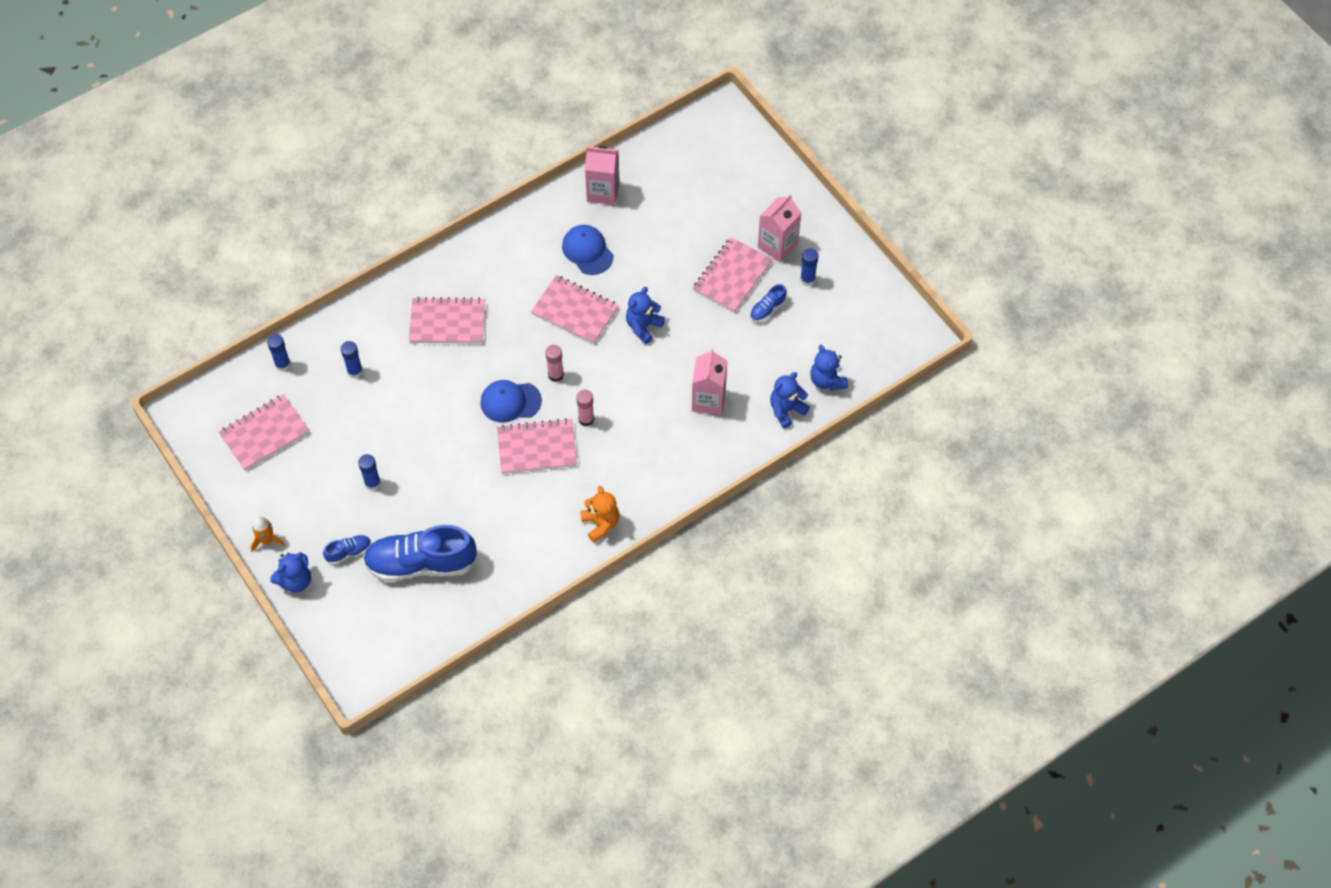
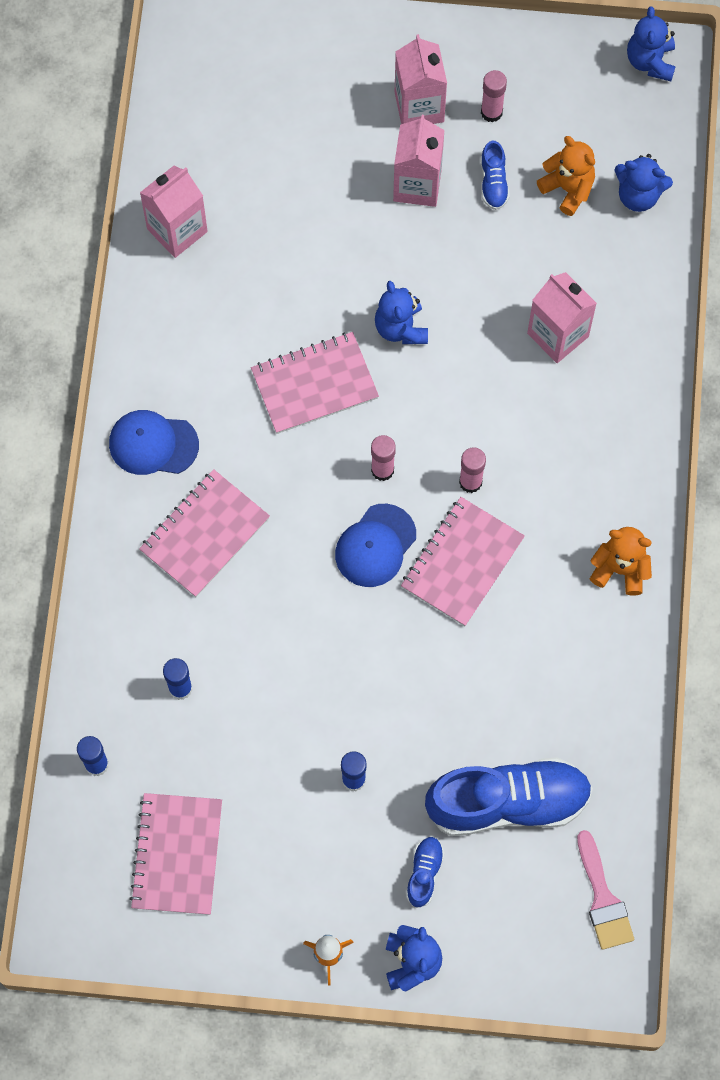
camera: 50 degrees left, 10 degrees up
(406, 647) = (603, 898): none -> pink brush
(421, 563) = (507, 802): blue shoe -> blue shoe turned 135 degrees counterclockwise
(587, 251) = (244, 309): blue cap -> blue cap (153, 444)
(732, 276) = (417, 185): pink notebook -> pink carton
(786, 410) = (640, 265): blue teddy bear -> blue teddy bear (650, 61)
(798, 345) = (568, 189): none -> orange teddy bear
(807, 279) = (491, 112): blue glue stick -> pink glue stick

